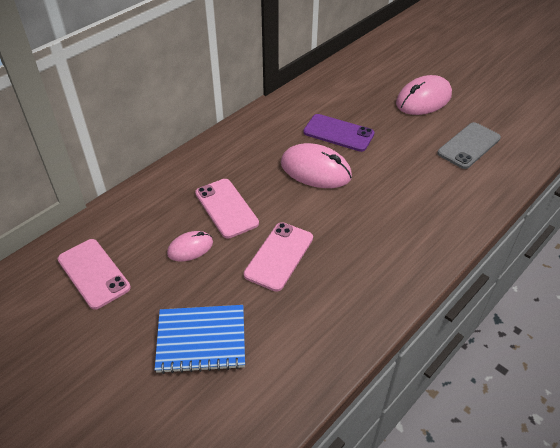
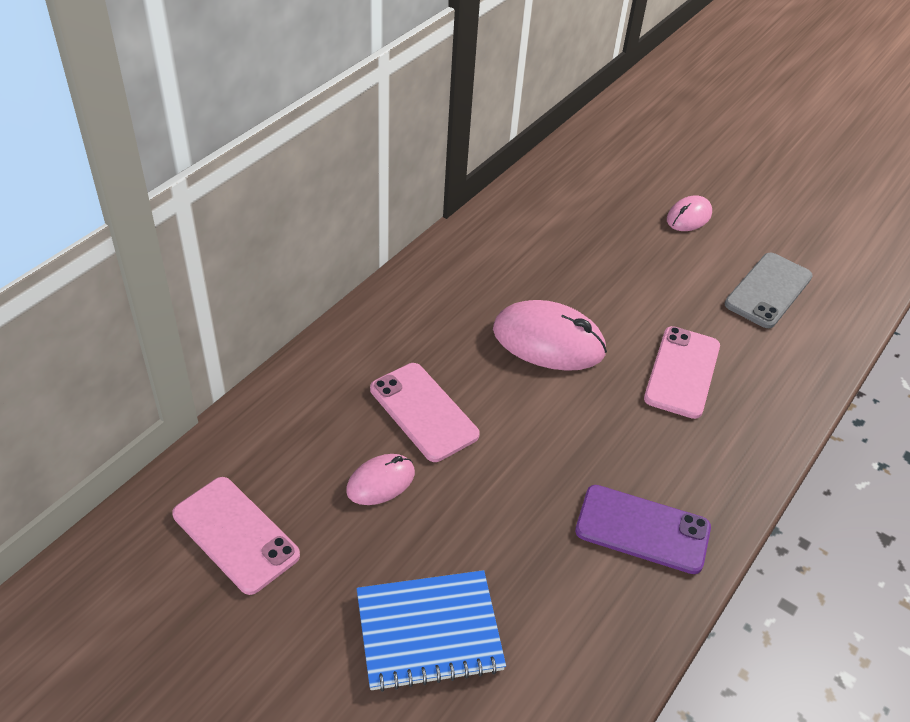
camera: 10 degrees left, 0 degrees up
(279, 256) = (520, 486): pink phone -> pink phone (682, 372)
(338, 133) = (571, 278): purple phone -> purple phone (642, 529)
(423, 99) = (688, 217): pink mouse -> pink mouse, size x0.56

